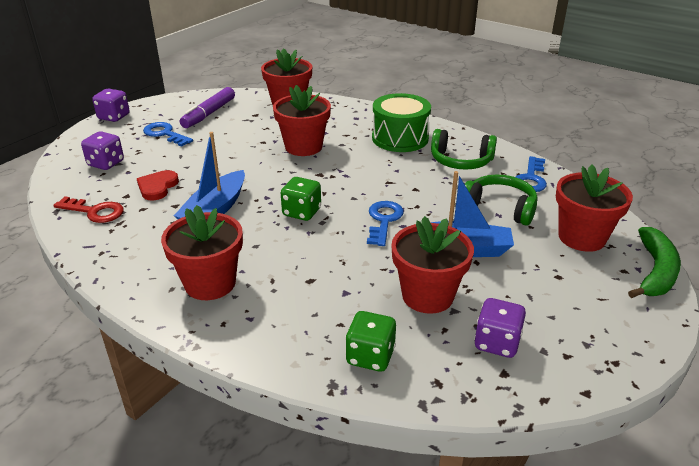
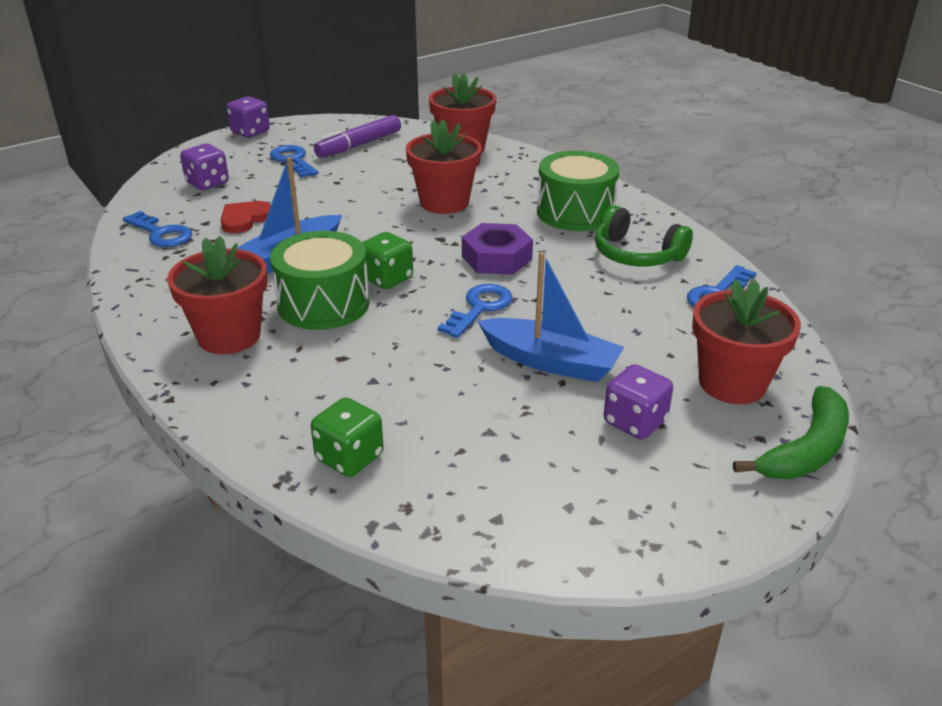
camera: 20 degrees right, 0 degrees up
(94, 211) = (161, 233): red key -> blue key
(267, 241) = (323, 304): none -> green drum
(369, 181) = (497, 258): none -> purple nut
(427, 295) = (469, 407): red flower pot -> none
(496, 343) = (514, 482): purple dice -> purple dice (635, 422)
(499, 208) = (644, 323): green headphones -> none

